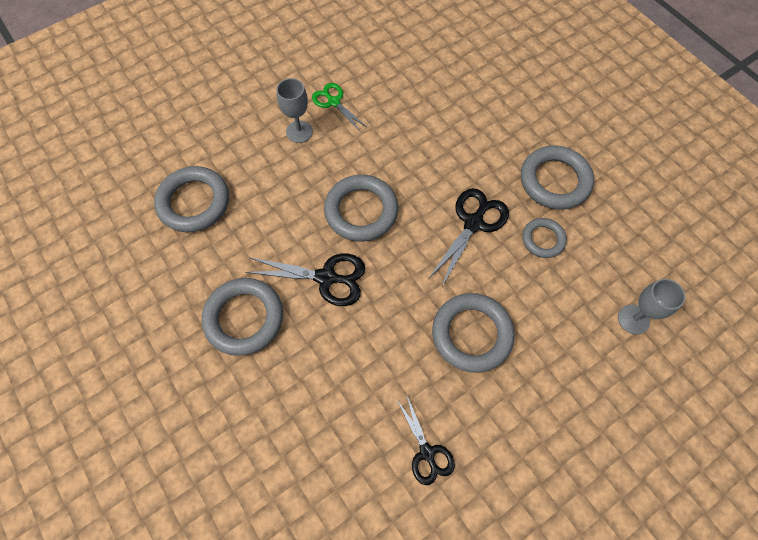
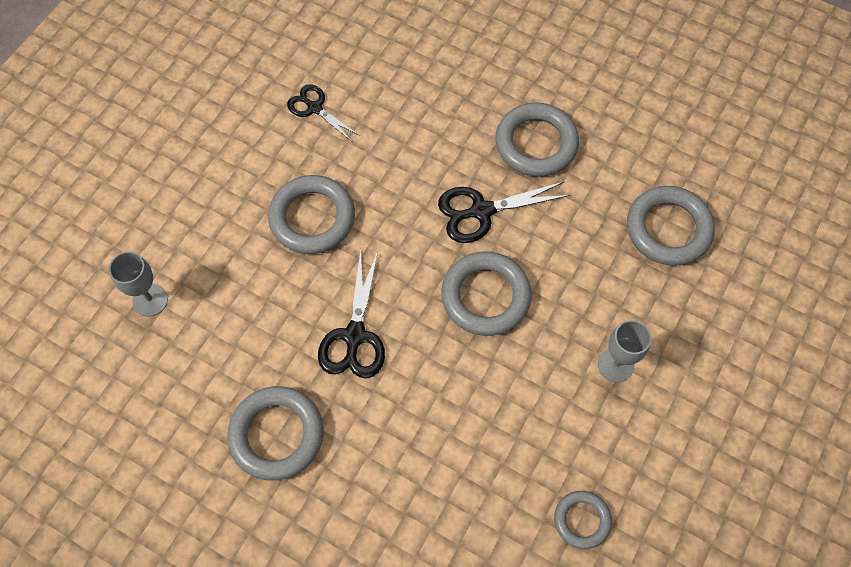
camera: 155 degrees right, 0 degrees up
(334, 102) = (601, 428): green scissors -> none
(543, 239) = (269, 350): grey ring -> grey ring (582, 520)

